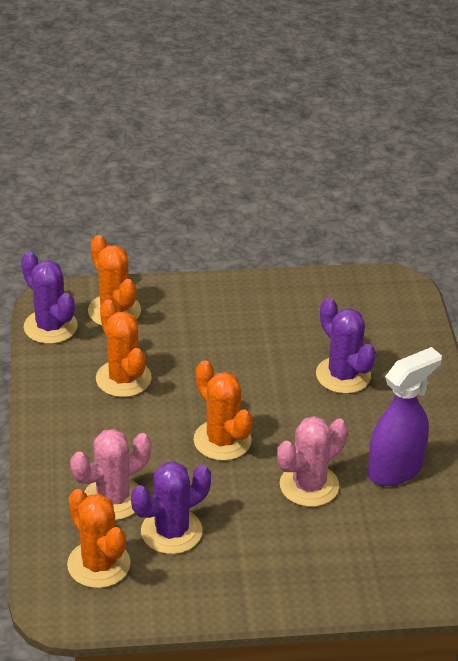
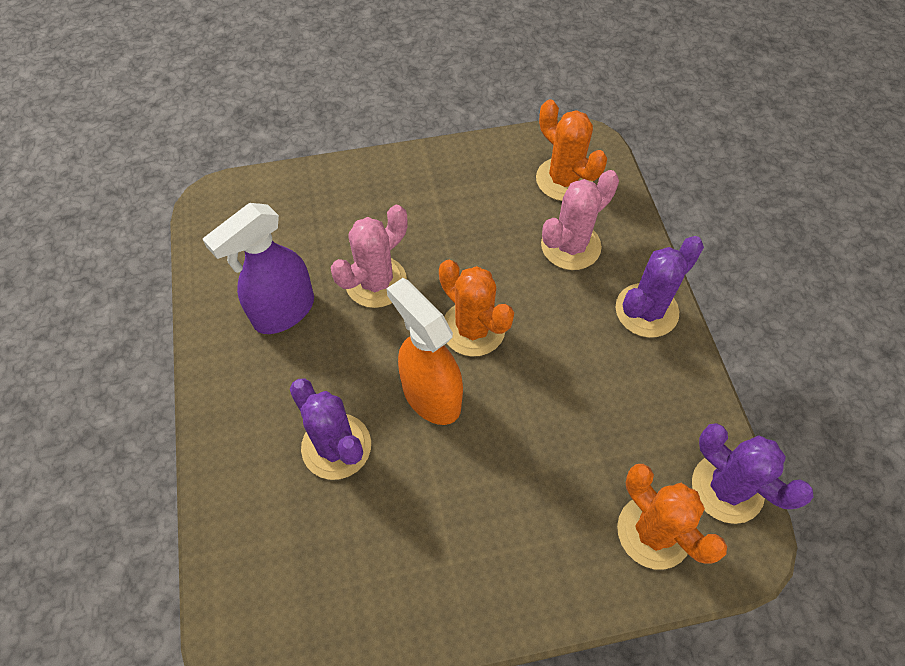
camera: 175 degrees right, 20 degrees up
(123, 379) = (605, 407): orange cactus -> none
(171, 531) = (506, 217): purple cactus -> purple cactus (646, 310)
(265, 399) = (431, 395): none -> orange spray bottle

